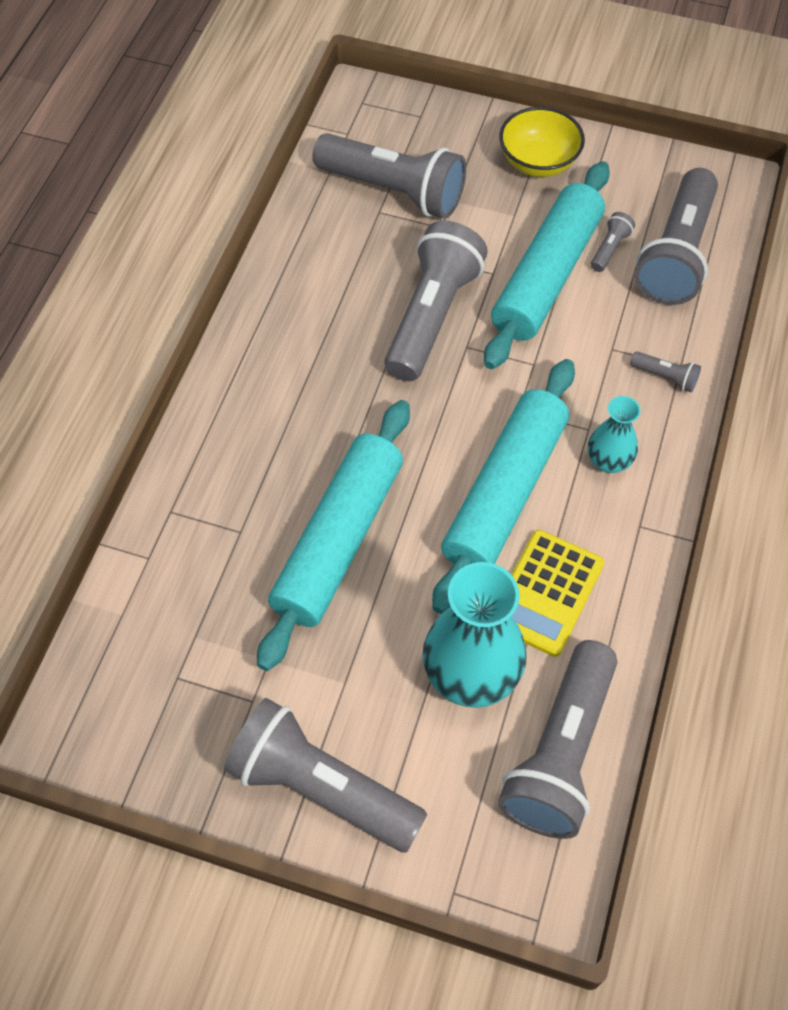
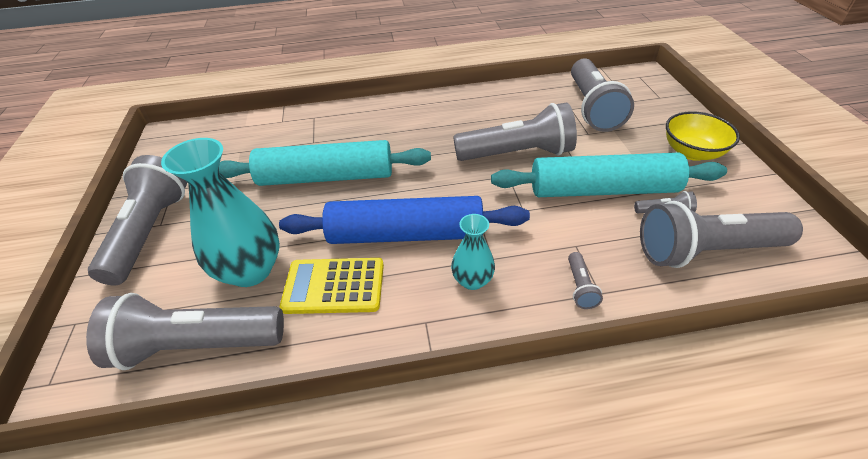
camera: 65 degrees right, 15 degrees down
(504, 492) = (405, 234): turquoise rolling pin -> blue rolling pin

